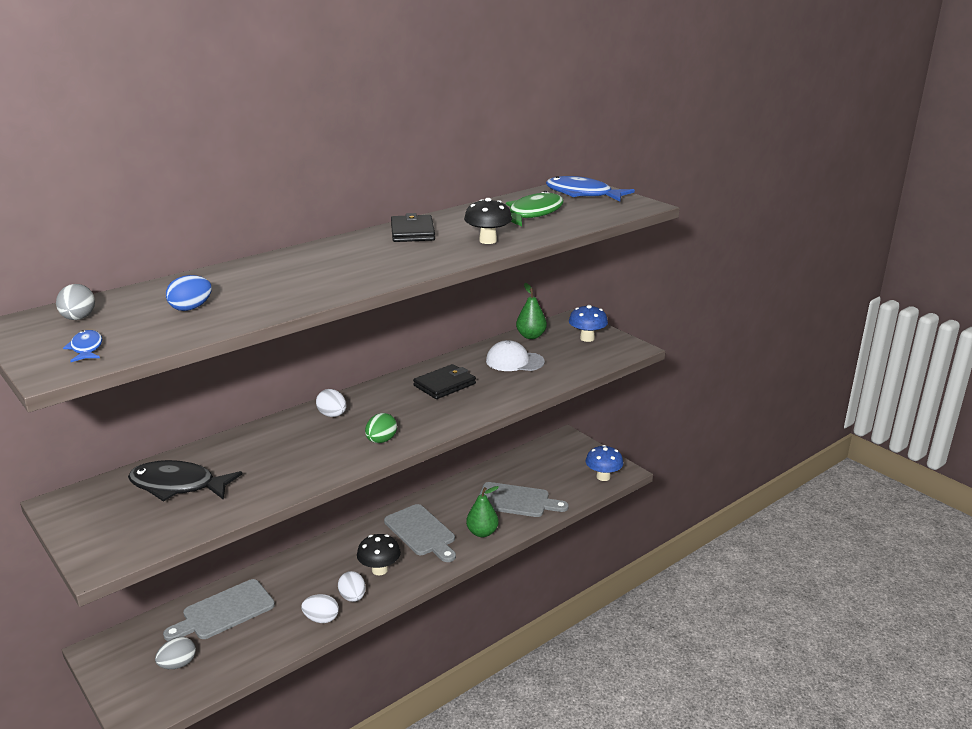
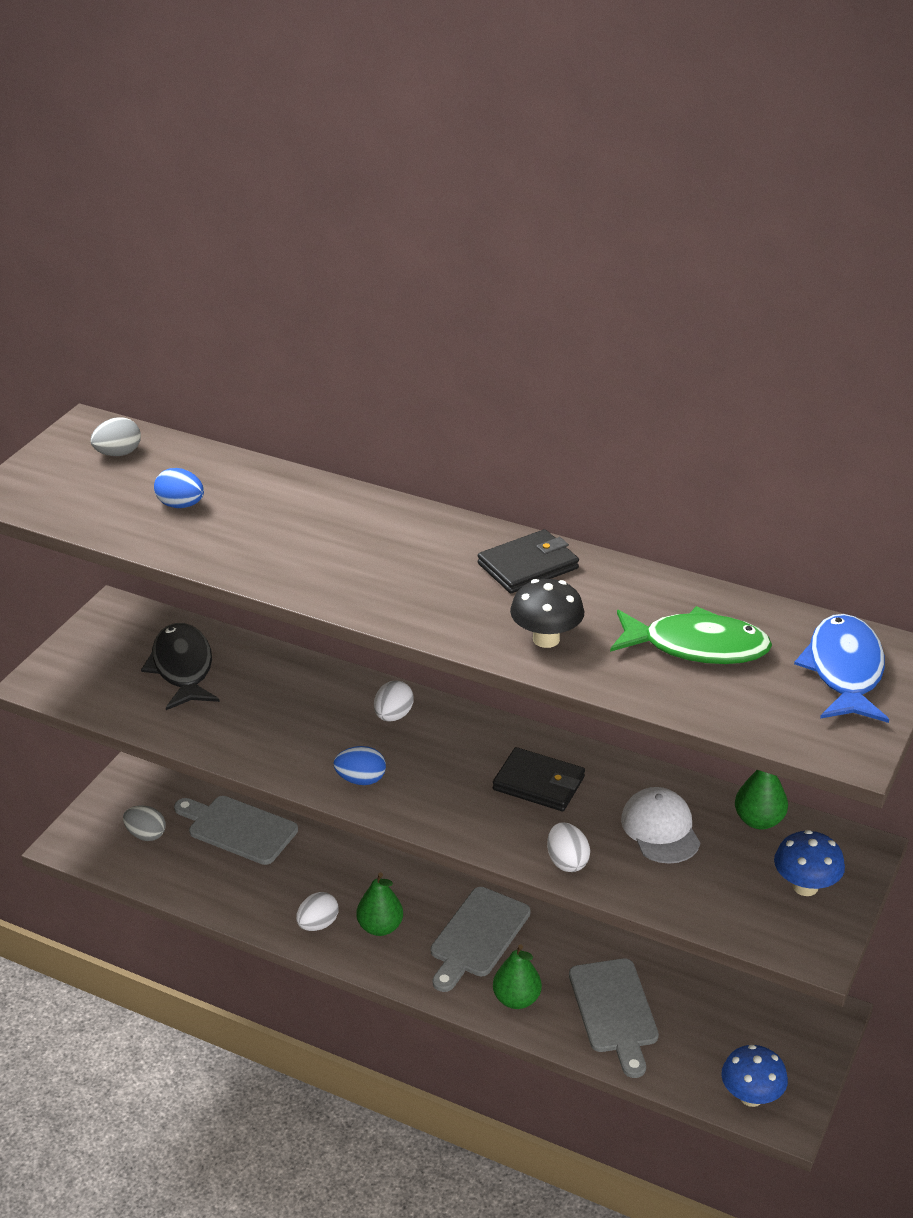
camera: 65 degrees right, 10 degrees up
(86, 348) = (56, 489): blue fish -> none
(321, 619) = (267, 913): white egg -> white egg (567, 861)
(379, 570) = (380, 927): black mushroom -> green pear
(381, 440) = (361, 780): green egg -> blue egg

